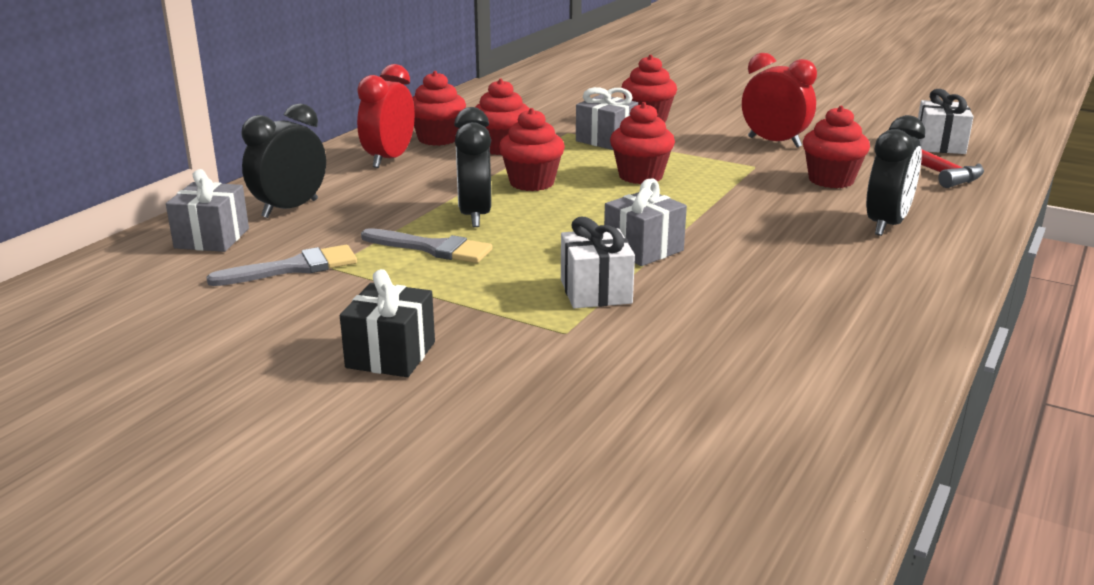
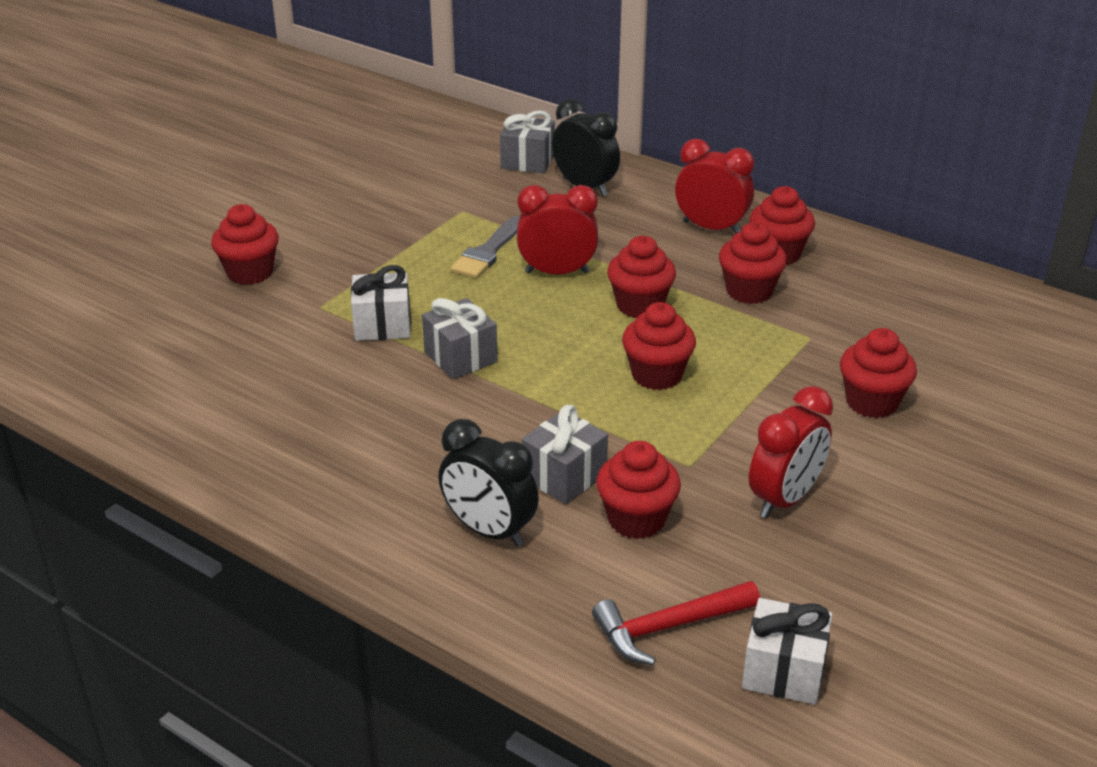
camera: 95 degrees right, 10 degrees up
(293, 268) = (464, 196): grey brush -> none
(391, 355) = (314, 238): black gift -> none
(474, 215) = (557, 272): black clock -> red clock
(487, 392) = (250, 272): none -> red cupcake
(606, 140) = (783, 362): grey gift -> grey gift (564, 476)

